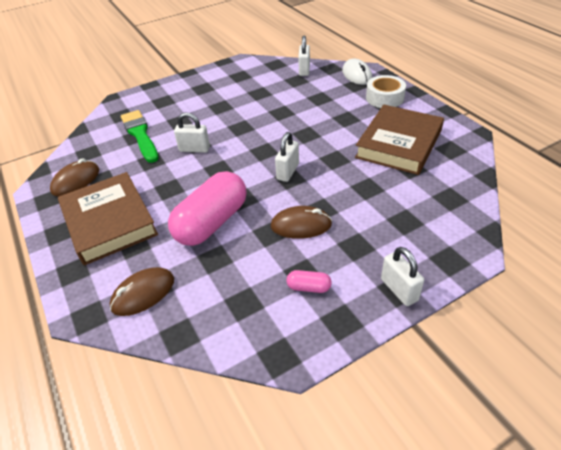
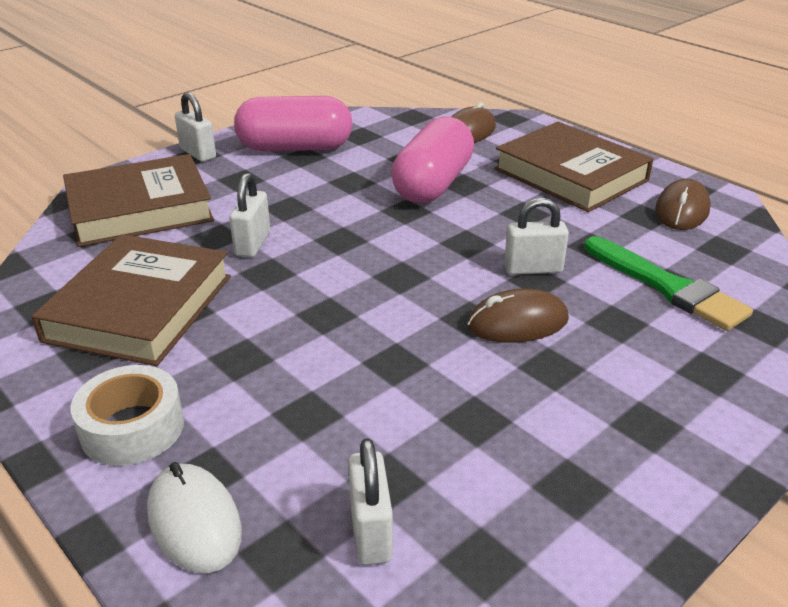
camera: 165 degrees right, 10 degrees down
(288, 172) = (346, 247): white padlock -> white padlock (253, 244)
(301, 225) = (312, 190): brown mouse -> brown mouse (517, 323)
(309, 287) = (295, 148): pink capsule -> pink capsule, size x2.41
(426, 218) = (140, 209): none -> brown book

